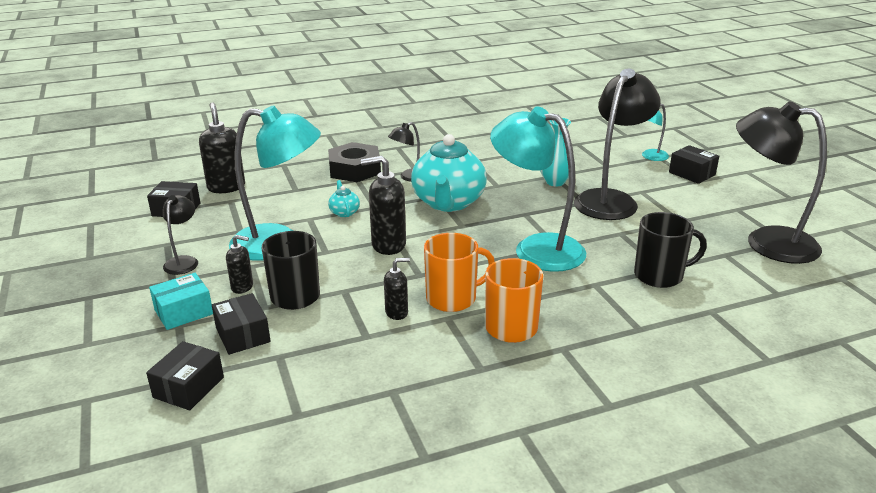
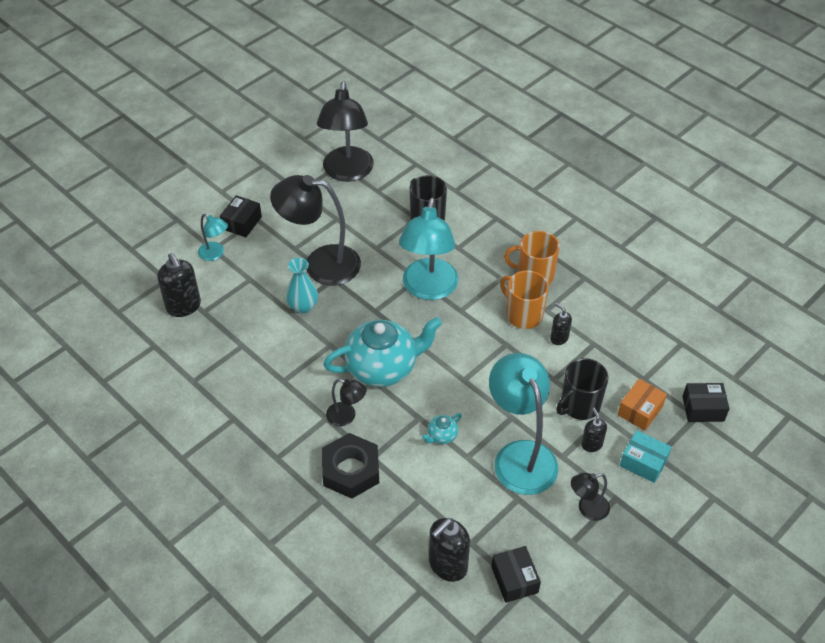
camera: 115 degrees left, 20 degrees up
(243, 335) = (640, 410): black box -> orange box
(388, 245) = (477, 380): black soap dispenser -> black soap dispenser (184, 306)

